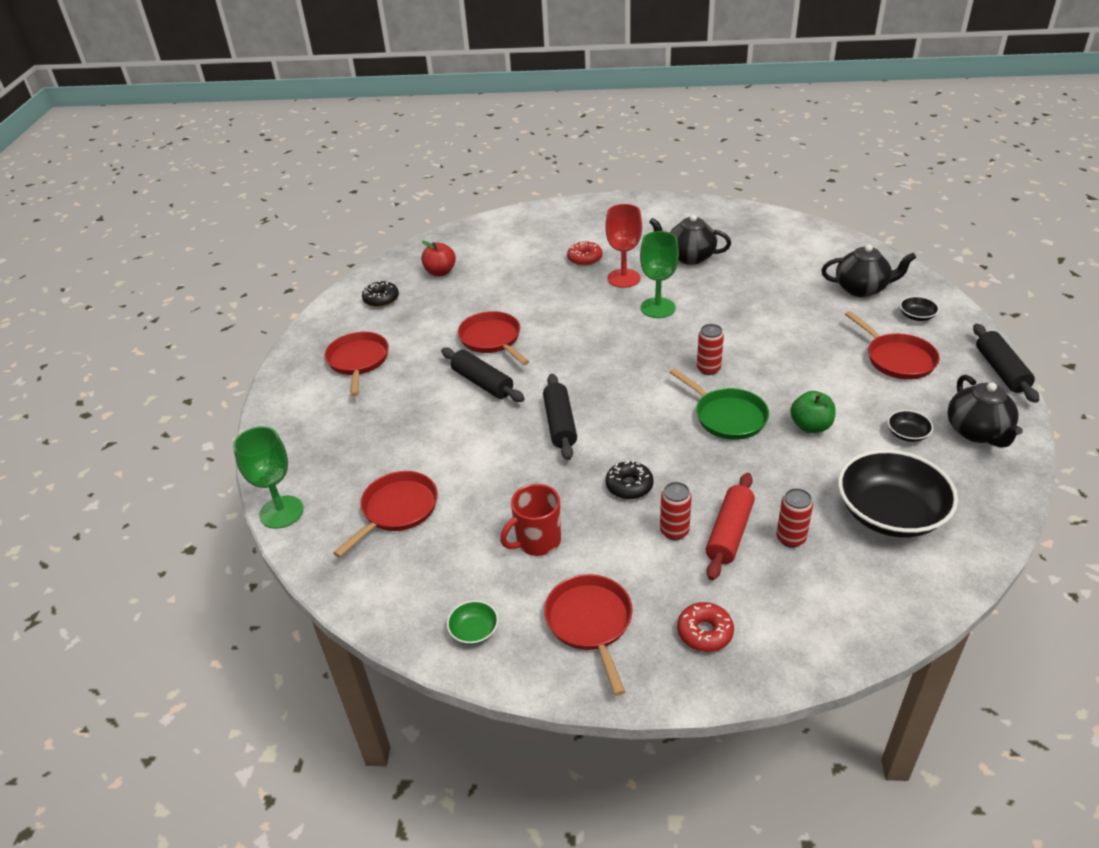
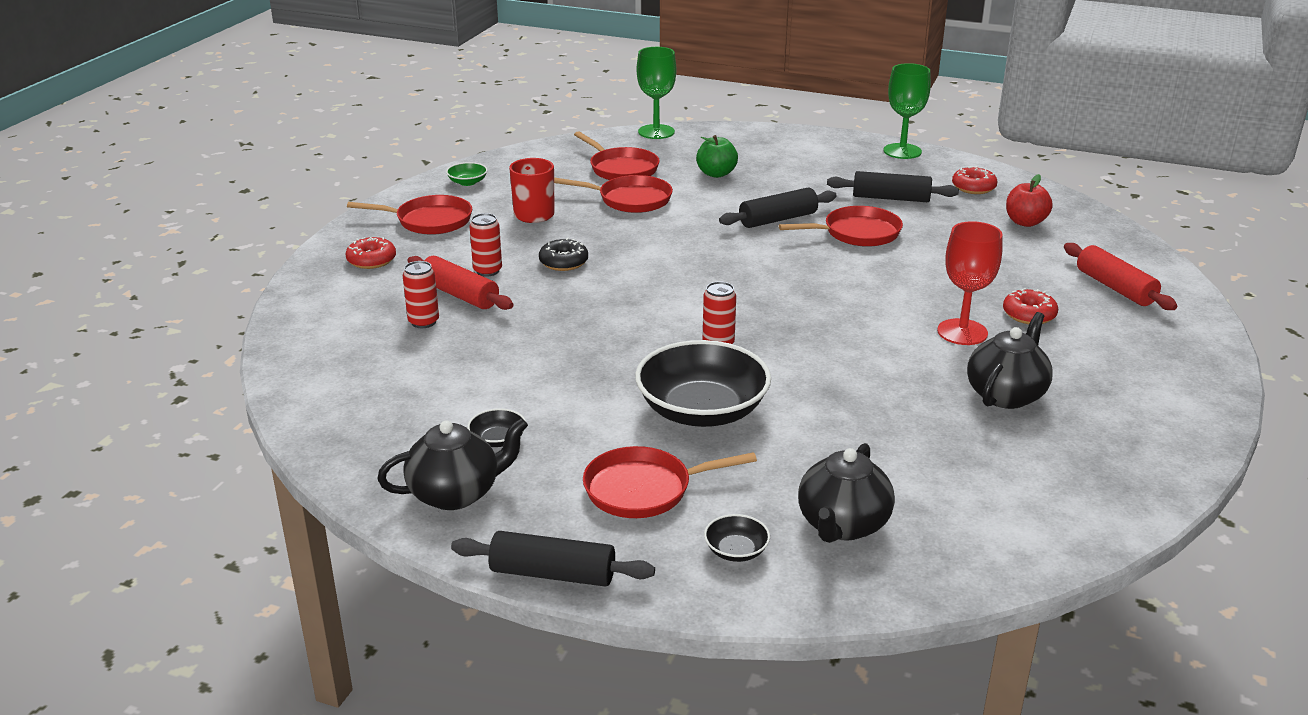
camera: 105 degrees right, 10 degrees down
(358, 361) = (853, 169): red pan -> red pan (630, 200)
(381, 299) = (973, 187): black donut -> red donut
(529, 234) = (1115, 288): none -> red rolling pin
(560, 424) = (681, 246): black rolling pin -> black rolling pin (891, 198)
(657, 308) = (873, 340): green goblet -> green goblet (902, 151)
(727, 416) = (623, 334): green pan -> none
(810, 426) = (565, 380): green apple -> green apple (716, 174)
(890, 513) = (398, 384): black bowl -> black bowl (702, 411)
(977, 432) = (456, 493): black teapot -> black teapot turned 150 degrees clockwise

